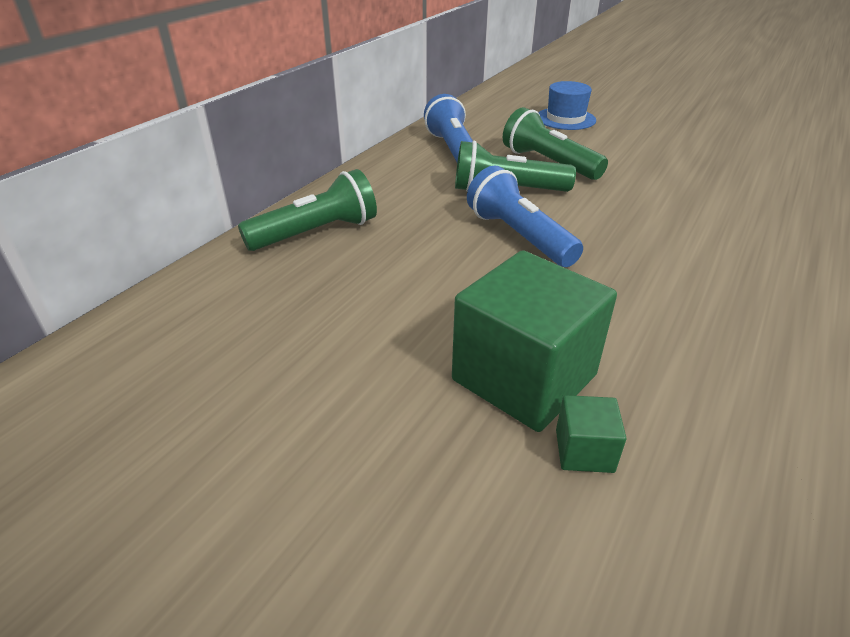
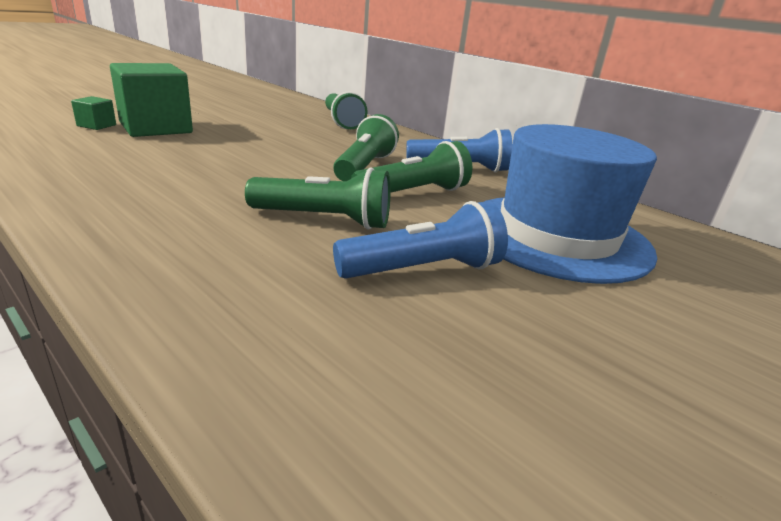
camera: 100 degrees right, 10 degrees down
(518, 236) = (287, 154): blue flashlight -> blue flashlight (423, 269)
(565, 119) = (556, 236): blue hat -> blue hat, size x2.10
(651, 187) = (325, 219): none -> green flashlight

